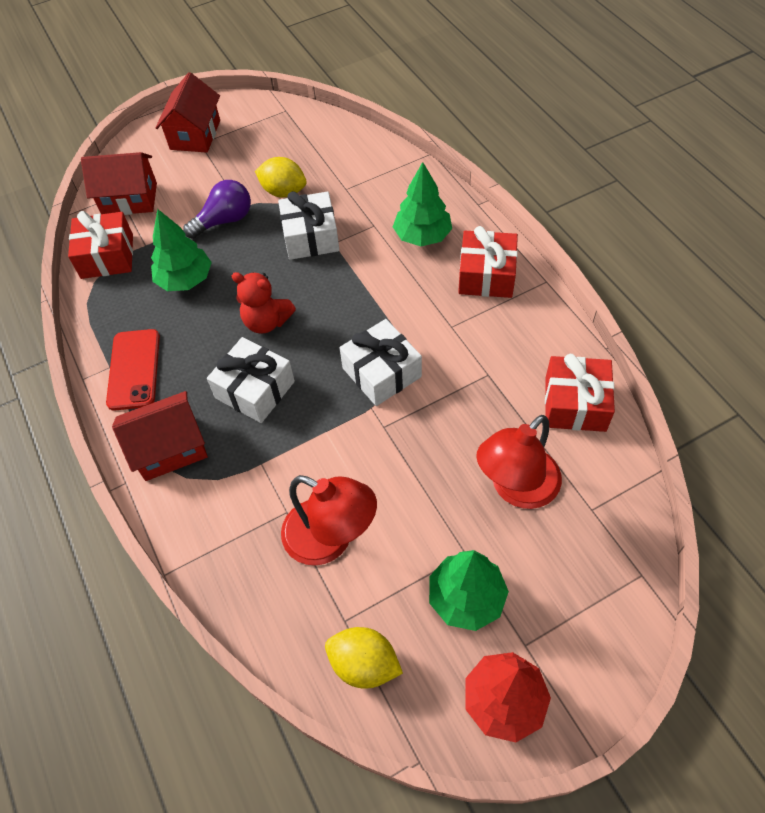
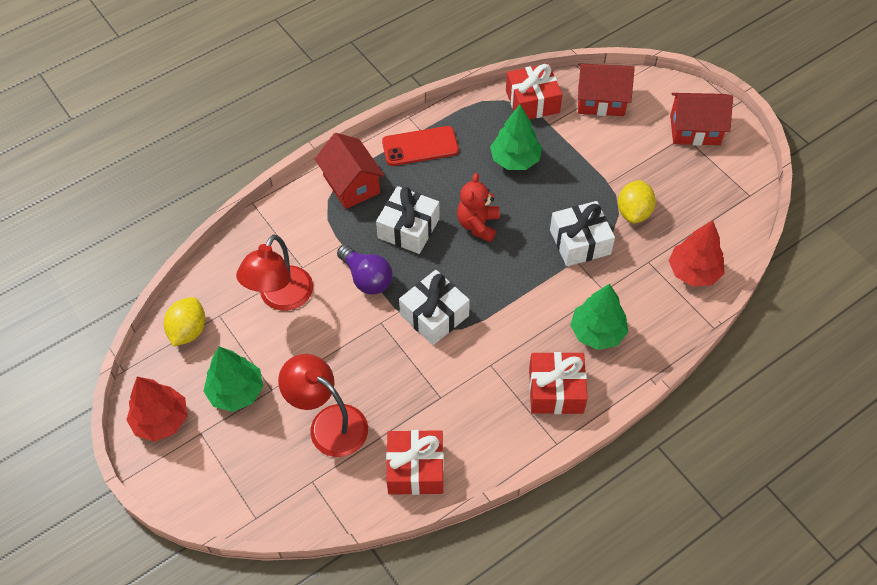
camera: 80 degrees right, 0 degrees up
(129, 199) = (601, 101): red house -> red house turned 75 degrees counterclockwise
(224, 221) = (588, 174): purple light bulb -> purple light bulb (366, 278)
(364, 159) = (693, 272): none -> red tree

